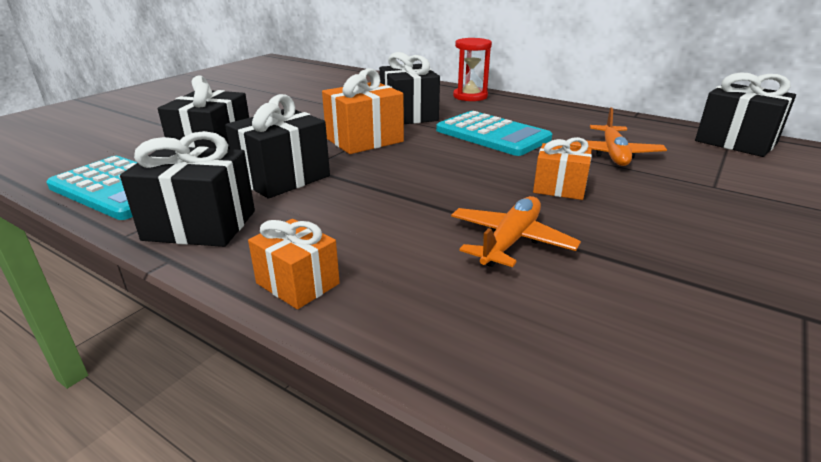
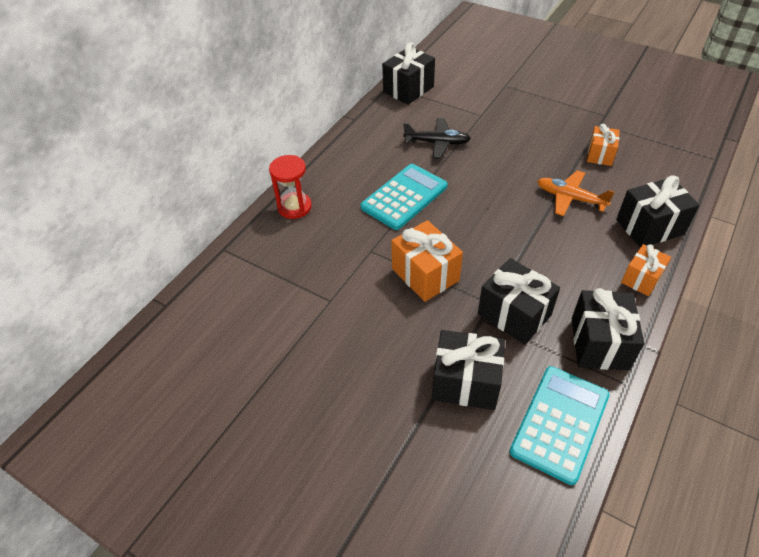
camera: 90 degrees left, 20 degrees up
(408, 115) = (353, 249): black gift -> black gift (649, 227)
(559, 188) = (498, 173): orange gift -> orange gift (600, 155)
(613, 154) = (437, 143): orange plane -> black plane

